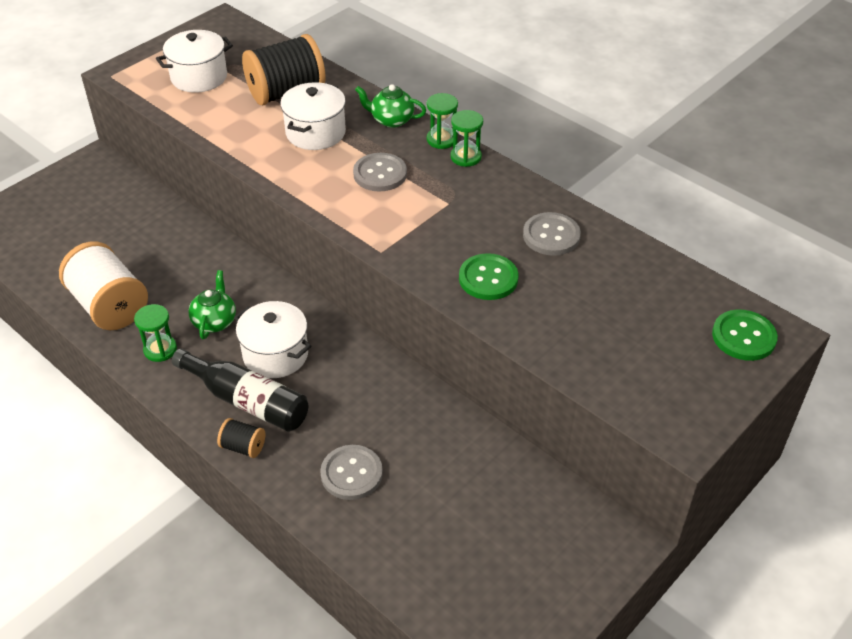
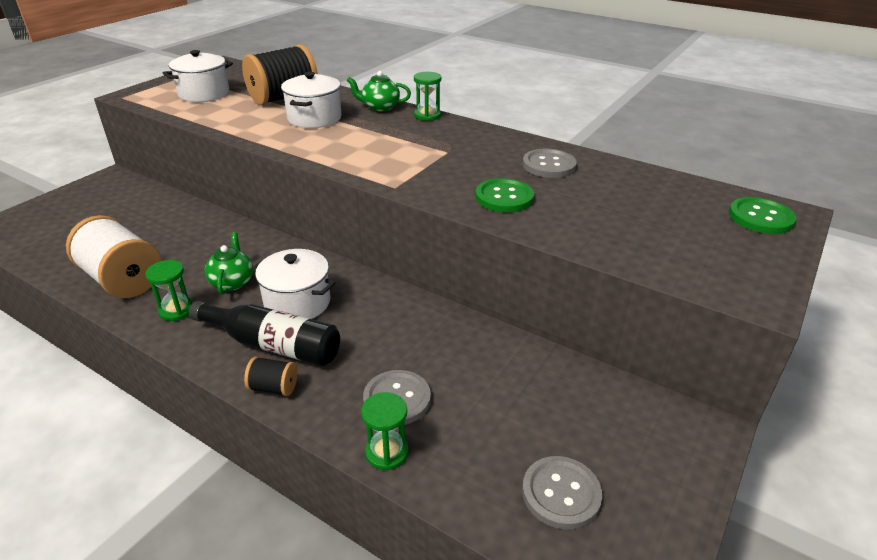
camera: 10 degrees left, 10 degrees down
(380, 174) = (379, 138): grey button -> grey button (561, 493)
(466, 157) = (452, 124): green hourglass -> green hourglass (387, 452)

